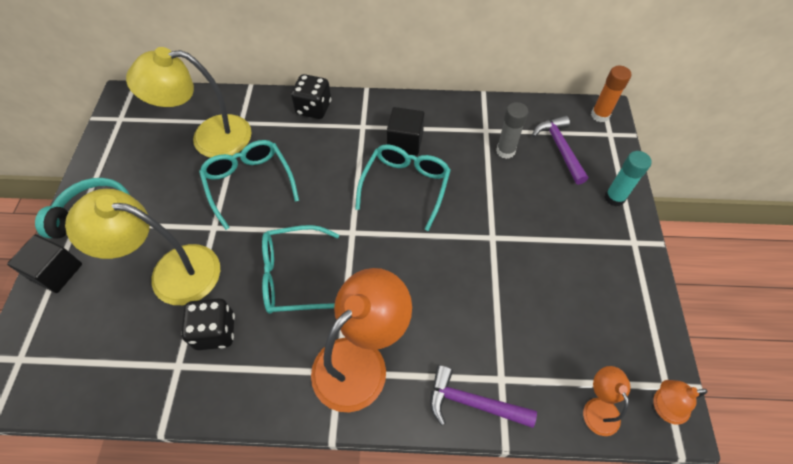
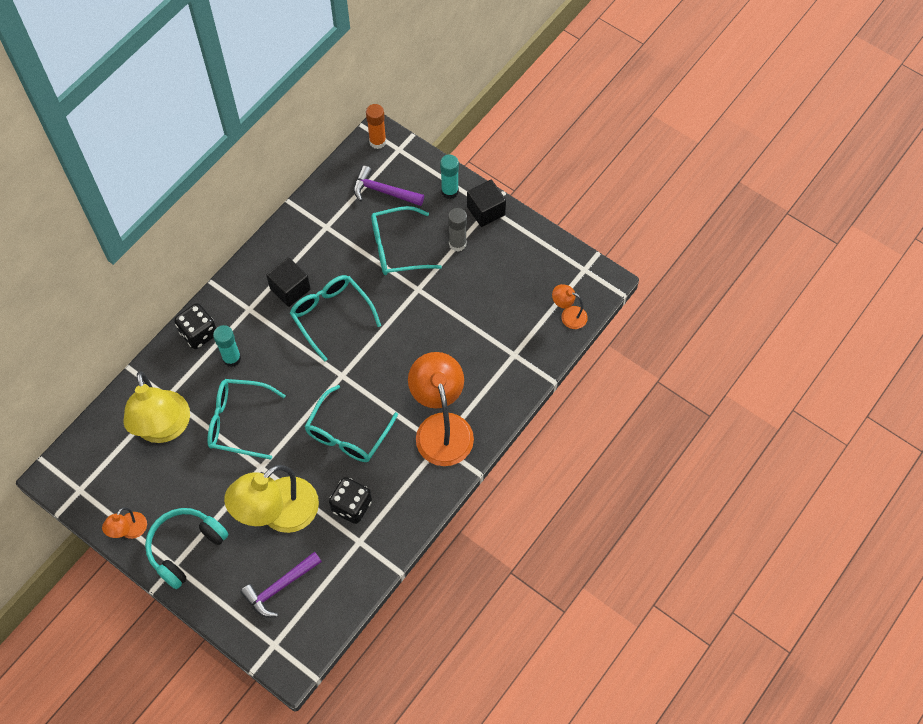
camera: 55 degrees left, 5 degrees up
(57, 272) = (214, 595): black cube -> black cube (486, 211)
(209, 137) = (164, 428): yellow lamp -> yellow lamp turned 45 degrees counterclockwise
(307, 142) = (232, 358): none -> turquoise glue stick
(473, 403) = (515, 380): purple hammer -> purple hammer (280, 587)
(505, 151) = (356, 228): grey glue stick -> grey glue stick (457, 244)
(517, 193) = (397, 248): none -> turquoise glasses
(663, 406) = (593, 281): orange lamp -> orange lamp (129, 531)

